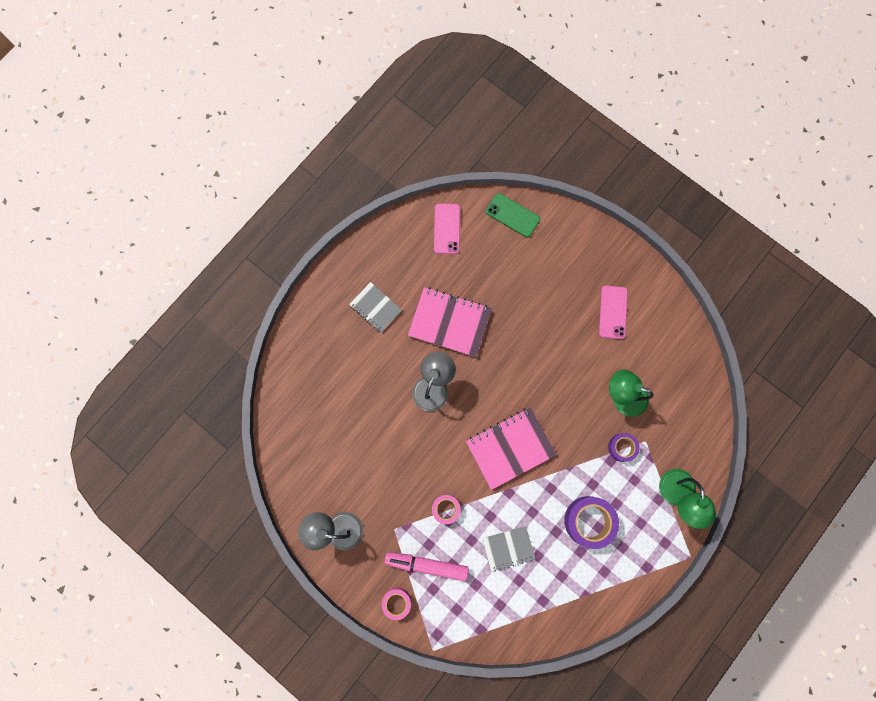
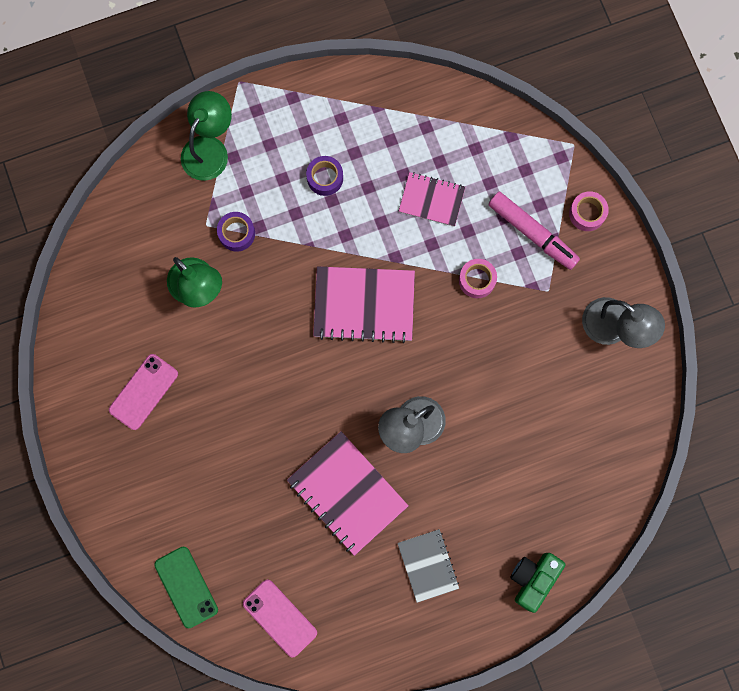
camera: 150 degrees left, 0 degrees up
(306, 336) = (533, 579): none -> green camera
(447, 229) = (280, 618): pink phone -> pink phone turned 75 degrees counterclockwise
(508, 548) = (431, 200): grey notebook -> pink notebook
(588, 521) = (325, 178): purple tape -> purple tape, size x0.58

